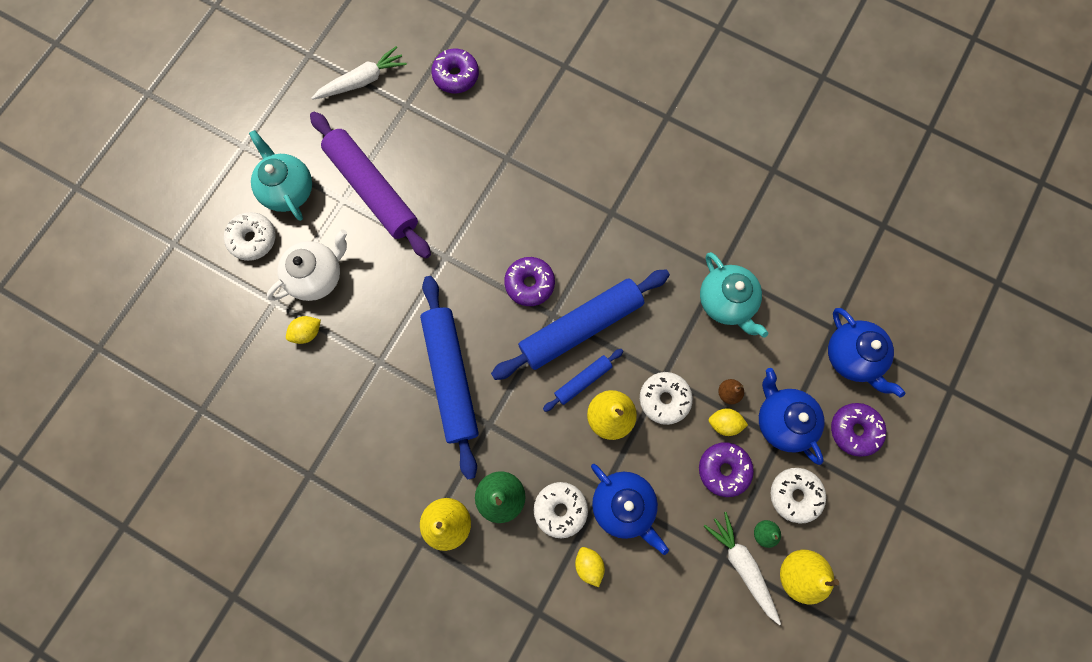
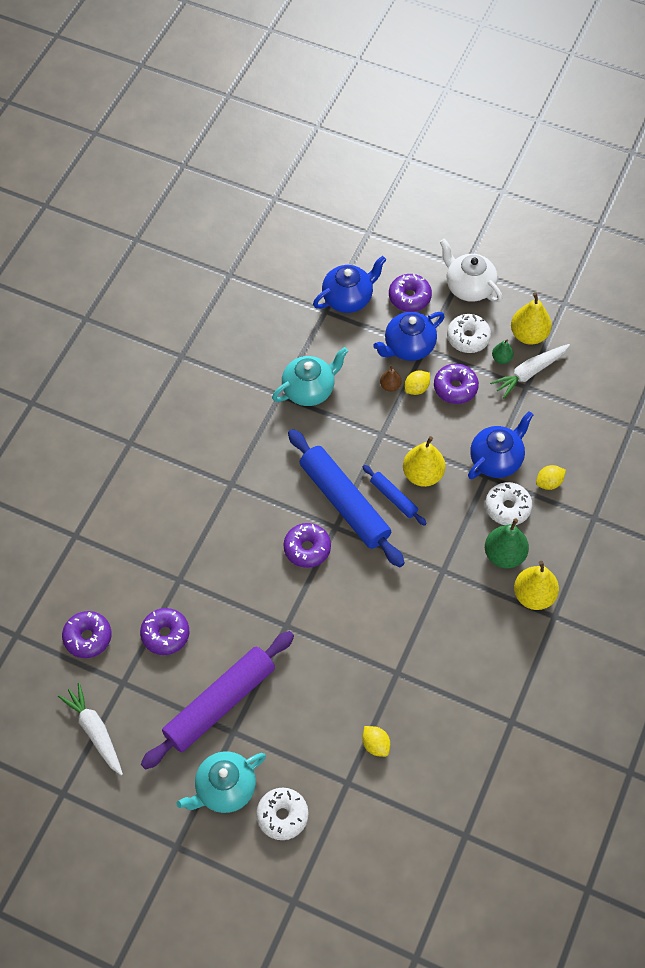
camera: 95 degrees left, 15 degrees down
(317, 276) = (316, 744): white teapot -> white teapot (469, 287)
(450, 144) = (165, 634): none -> purple donut
(451, 377) = (403, 608): blue rolling pin -> none
(664, 399) = (401, 433): white donut -> none
(724, 423) = (416, 388): yellow lemon -> yellow lemon turned 45 degrees clockwise

